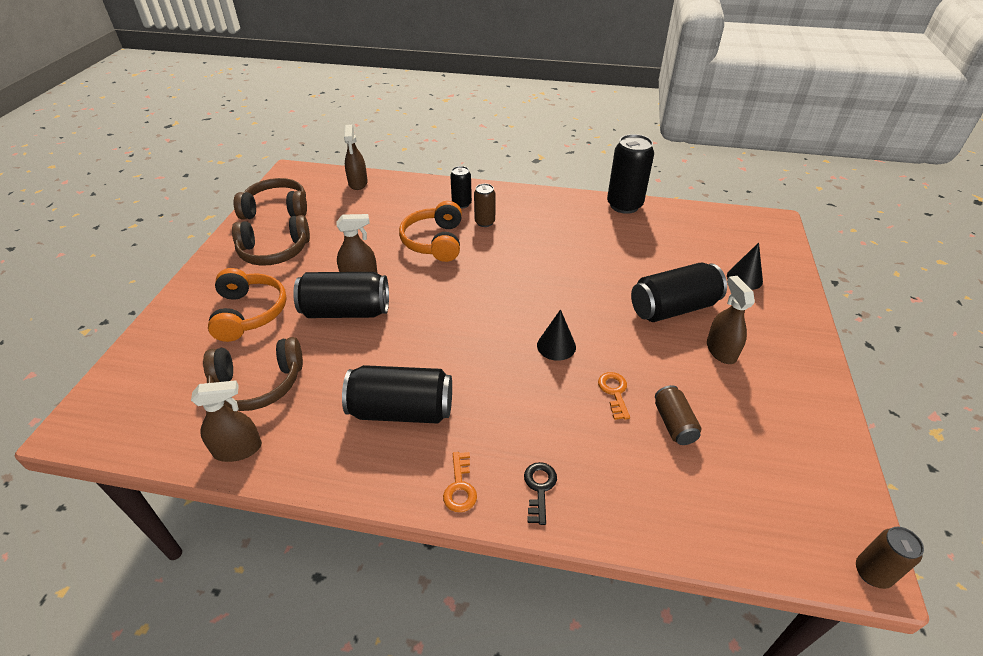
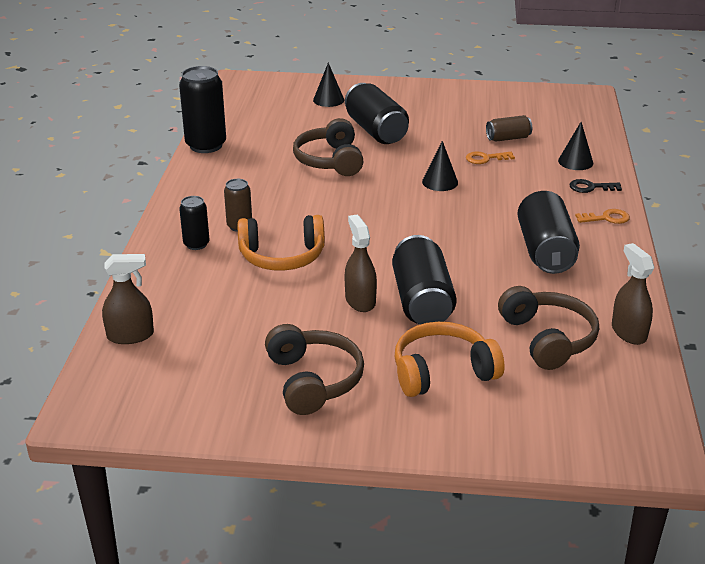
camera: 95 degrees left, 10 degrees down
(276, 209) = (203, 403): brown headphones -> brown headphones (330, 160)
(612, 487) = (575, 162): none -> black cone
(721, 350) = (424, 116): brown spray bottle -> none
(872, 573) = (592, 93): brown can -> none

